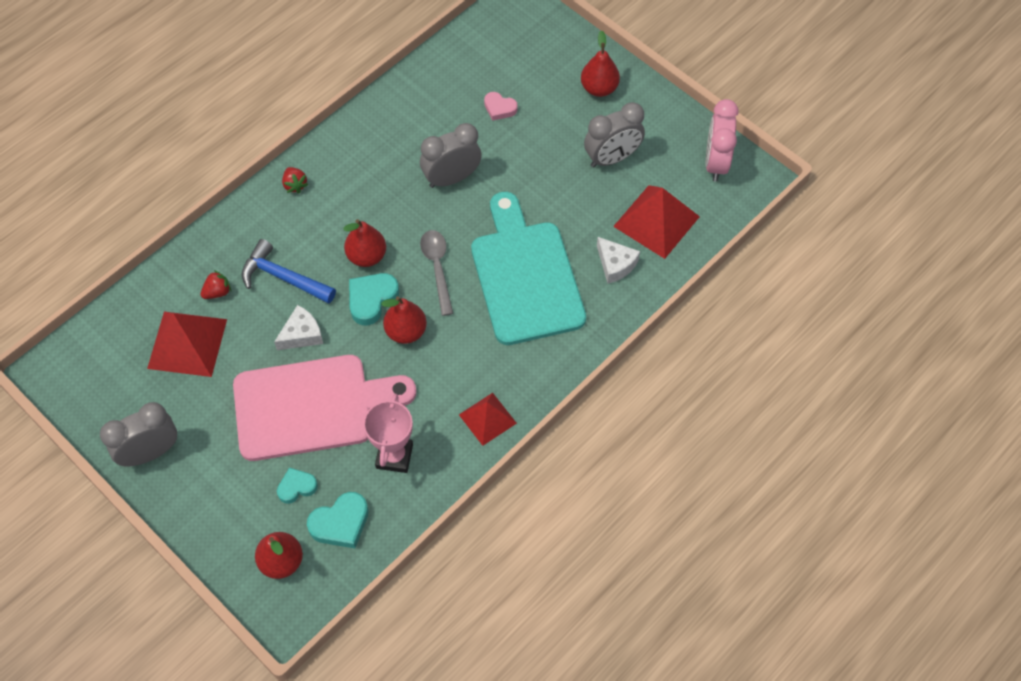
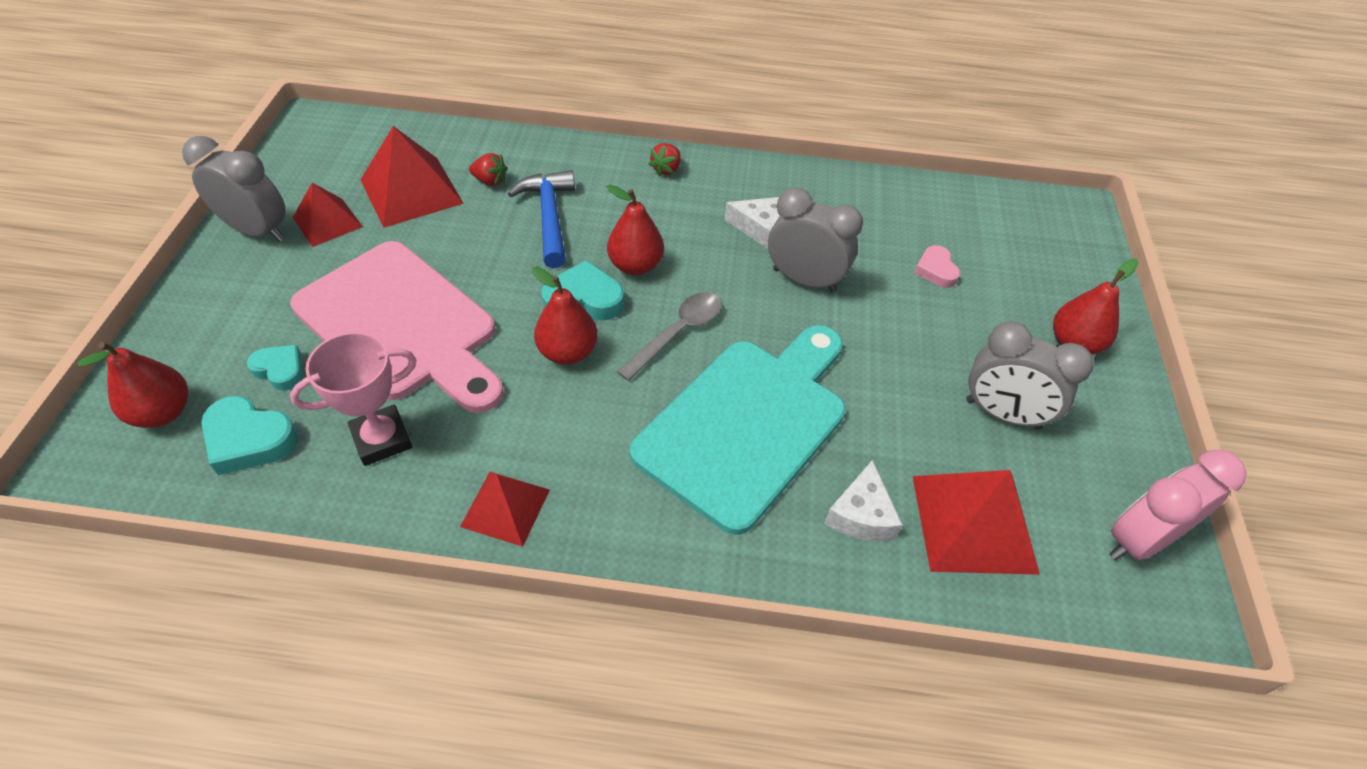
camera: 50 degrees right, 10 degrees down
(177, 407) = (327, 222): none -> red pyramid
(302, 334) = (490, 267): white cheese -> white cheese (759, 228)

